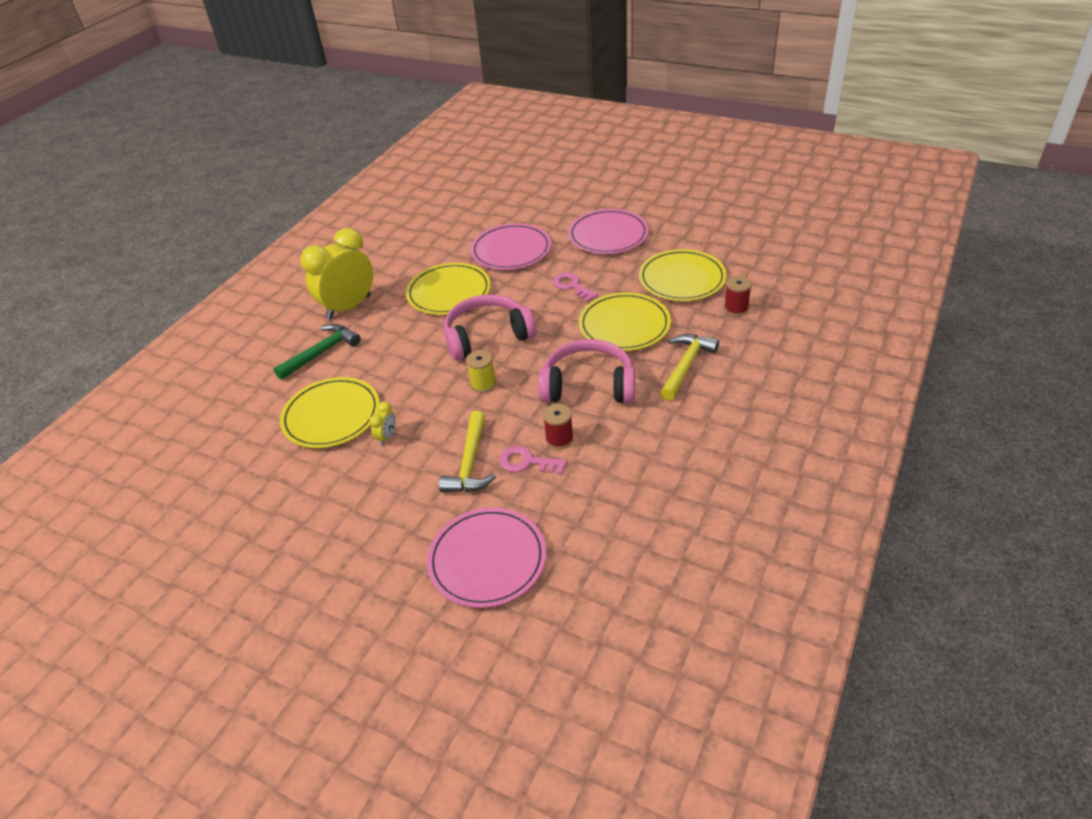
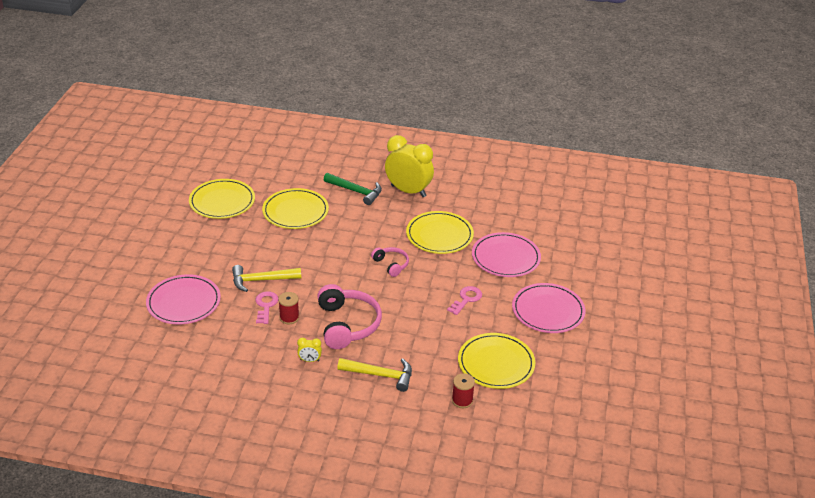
camera: 70 degrees right, 5 degrees down
(387, 437) = (280, 239): yellow clock -> yellow clock (310, 360)
(483, 384) = (338, 272): yellow spool -> none
(487, 336) = (391, 264): pink headphones -> pink headphones, size x0.54
(624, 325) = (423, 335): yellow plate -> yellow plate (222, 201)

